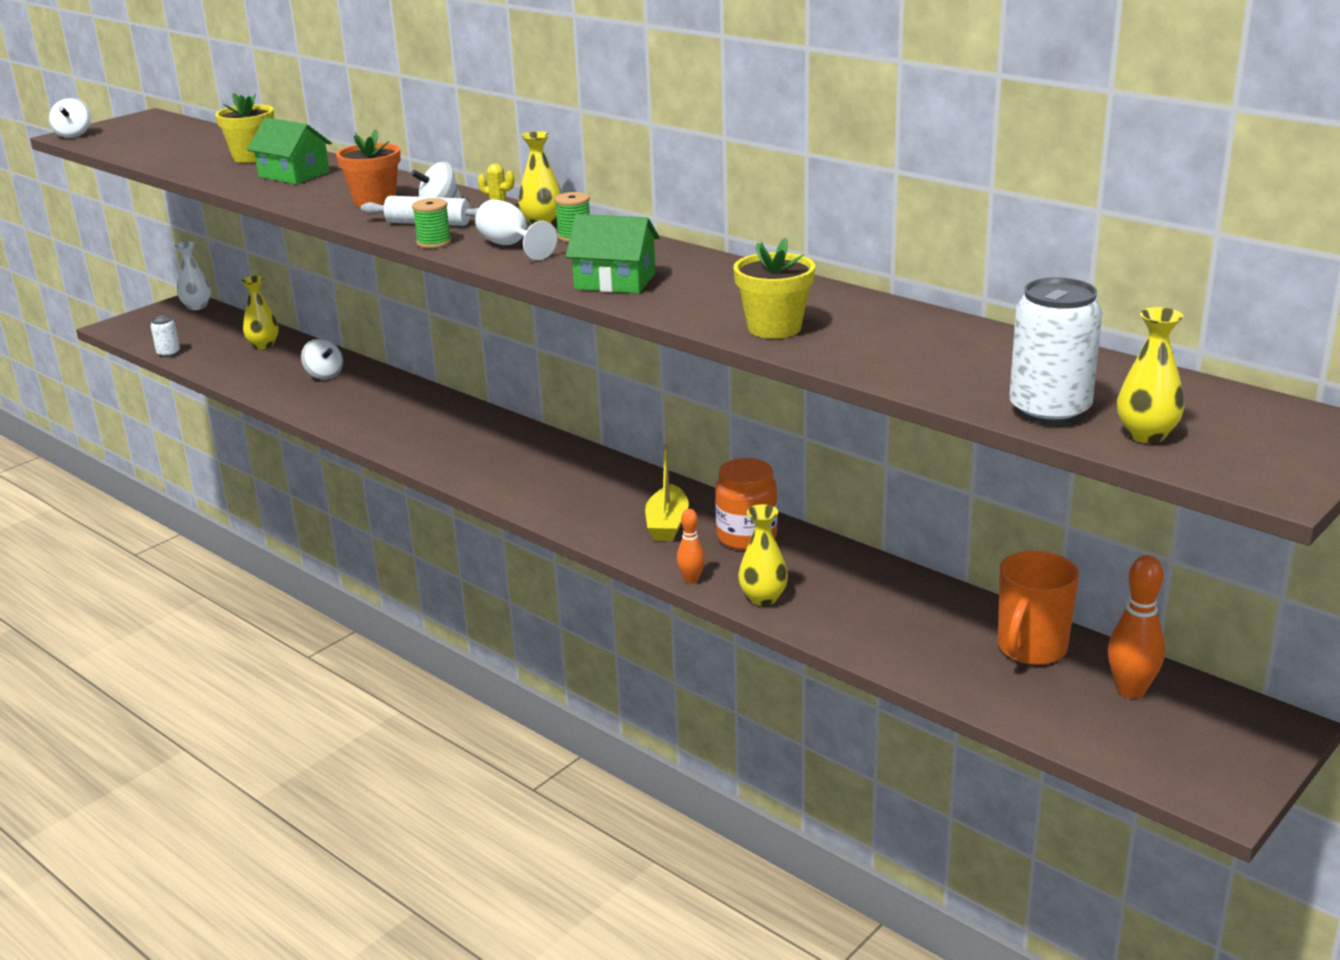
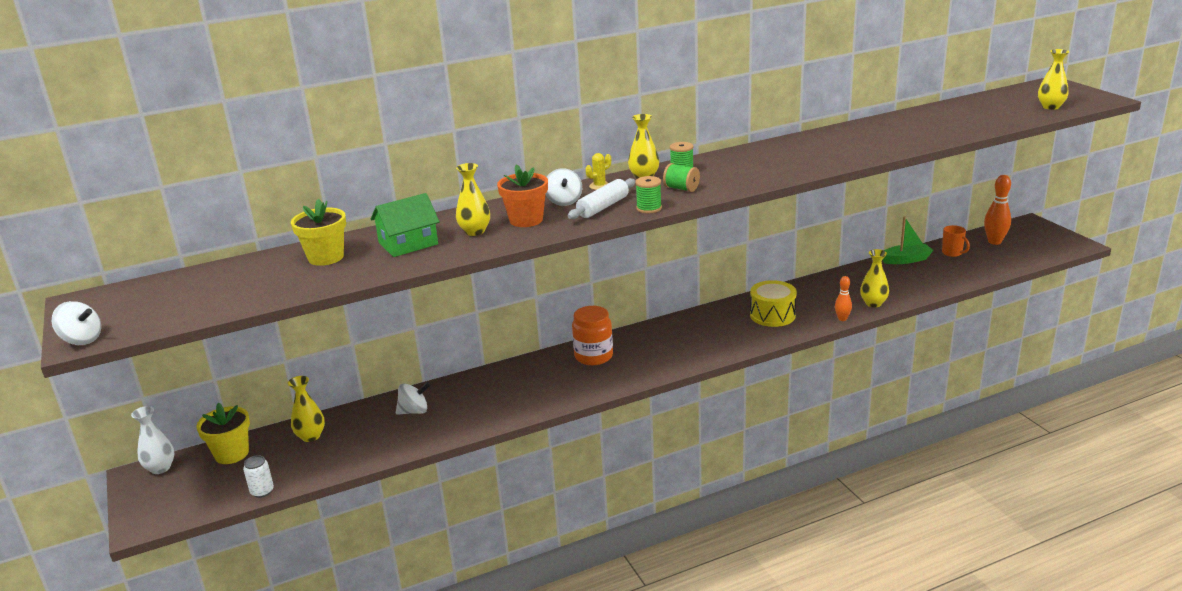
camera: 65 degrees left, 0 degrees up
(334, 190) = (475, 231): none -> yellow vase
(511, 246) = (681, 188): white goblet -> green spool
(615, 281) = (777, 170): green house -> none
(667, 524) = (772, 315): yellow boat -> yellow drum
(746, 537) = (803, 296): orange jar -> orange jar (593, 356)
(774, 328) = (883, 146): yellow flower pot -> yellow flower pot (232, 454)
(957, 606) = (906, 260): none -> green boat
(1030, 649) = (952, 253): orange mug -> orange mug, size x0.58
(1049, 411) = (1019, 116): white can -> none

